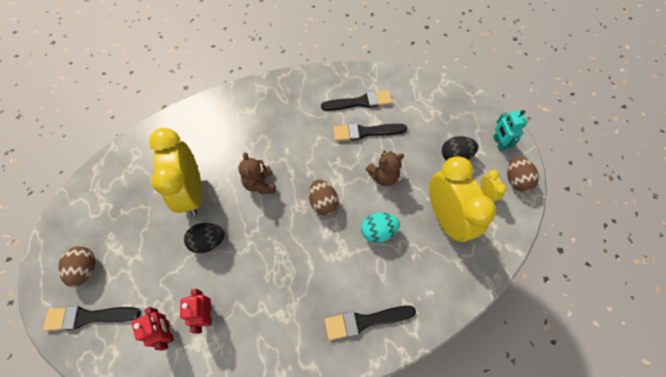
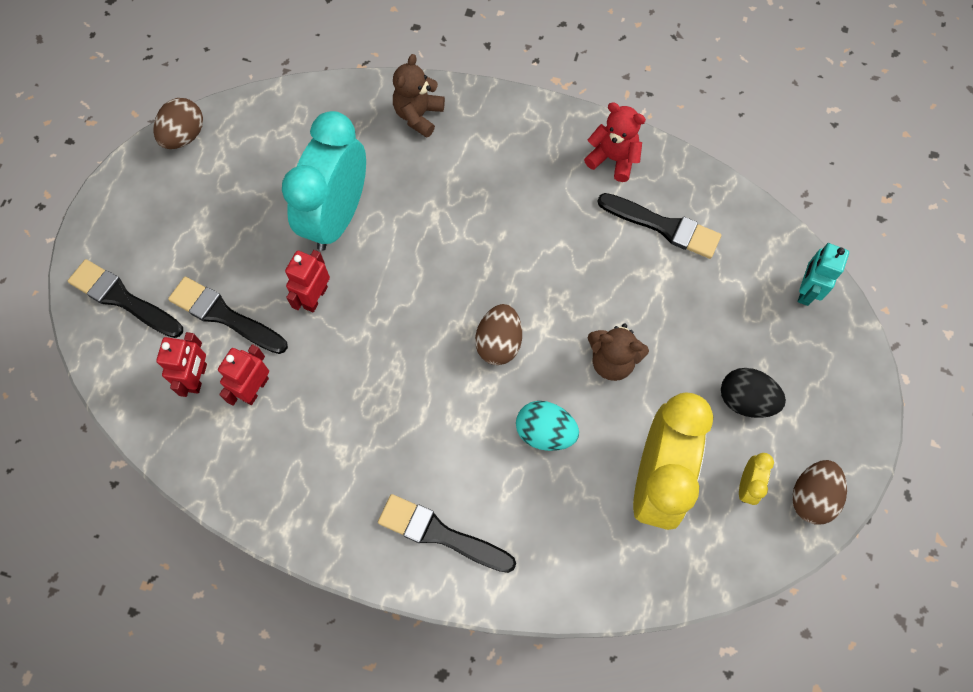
camera: 35 degrees right, 5 degrees up
(86, 269) = (152, 237): brown egg -> brown egg (184, 136)
(192, 192) = (337, 216): yellow clock -> turquoise clock
(208, 242) = (315, 297): black egg -> red robot
(260, 184) = (432, 261): brown teddy bear -> brown teddy bear (418, 115)
(314, 86) = (613, 159): none -> red teddy bear
(365, 132) = (636, 278): black brush -> black brush (224, 315)
(498, 143) = (832, 425): turquoise robot -> turquoise robot (806, 291)

